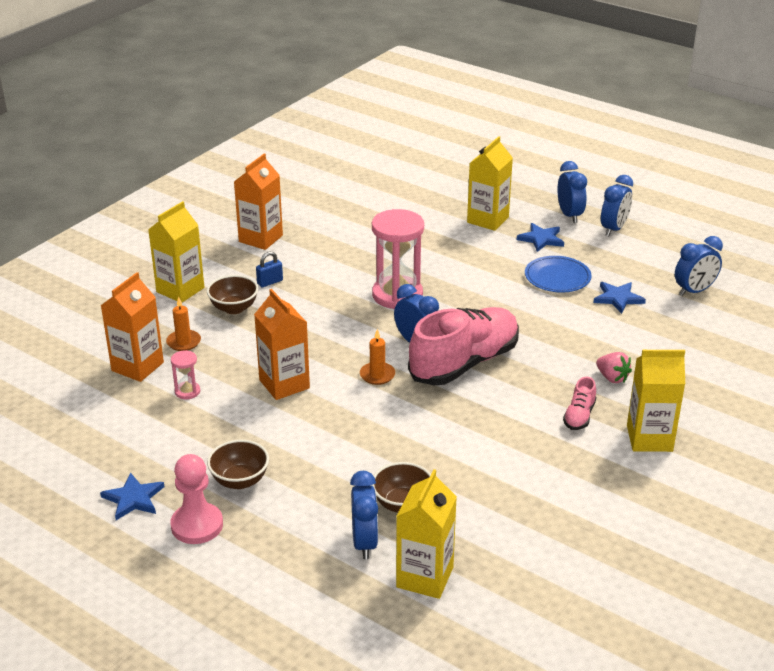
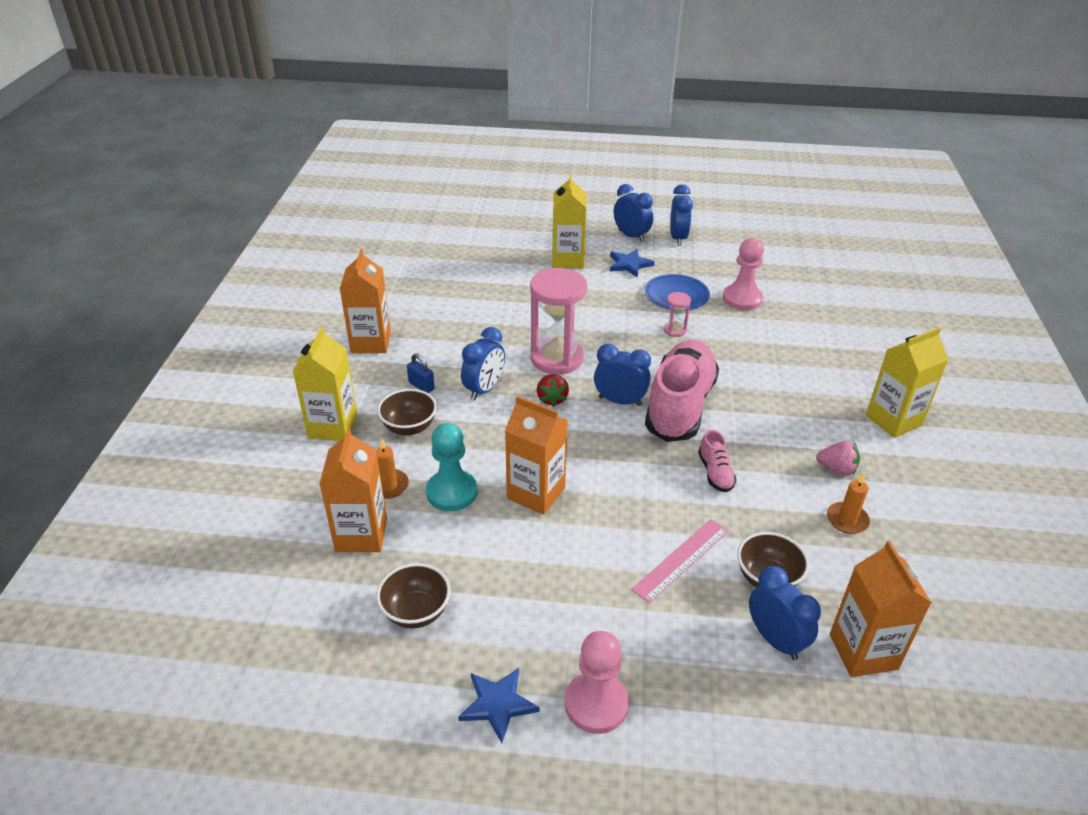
camera: 30 degrees left, 5 degrees up
(187, 391) = (443, 543): pink hourglass -> pink hourglass (675, 330)
(224, 362) = (452, 492): none -> turquoise pawn
(240, 480) = (591, 626): brown bowl -> brown bowl (416, 612)
(270, 282) = (421, 386): blue padlock -> blue padlock turned 75 degrees counterclockwise
(348, 466) = (681, 559): none -> pink ruler
(362, 324) = (552, 399): none -> red strawberry
(377, 375) = (615, 448): orange candle -> orange candle (847, 520)
(425, 577) = (863, 651): yellow carton -> orange carton
(579, 416) = (821, 421): pink shoe -> pink shoe (715, 473)
(612, 378) = (810, 374): pink strawberry -> pink strawberry (837, 469)
(618, 298) = (742, 299): blue star -> pink pawn
(694, 291) = (791, 274): blue clock -> blue clock (484, 389)

